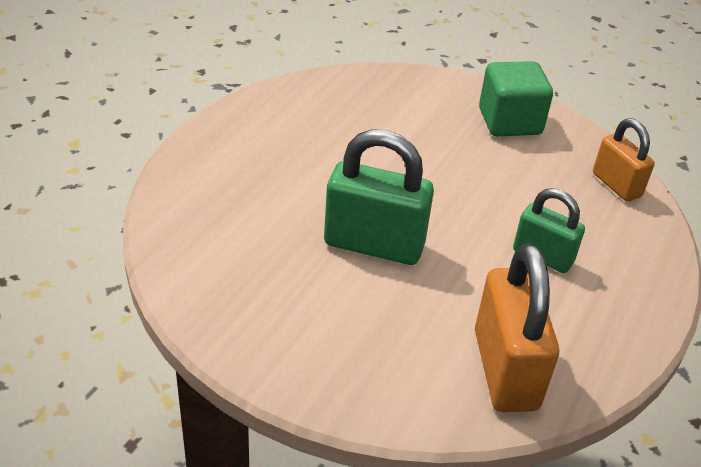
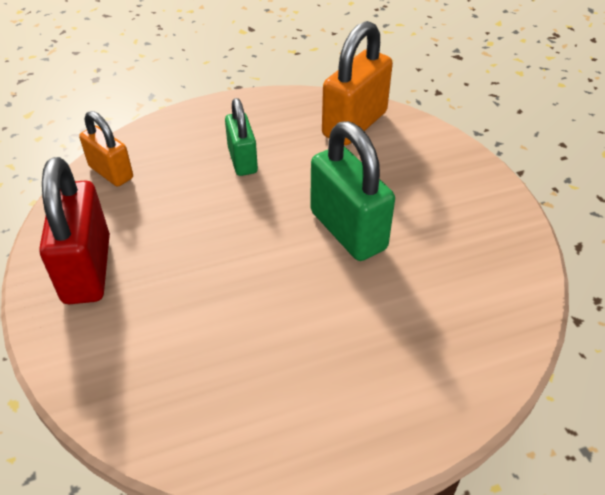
camera: 135 degrees left, 5 degrees up
(509, 122) = (87, 269): green cube -> red padlock
(616, 185) = (111, 172): orange padlock -> orange padlock turned 60 degrees counterclockwise

